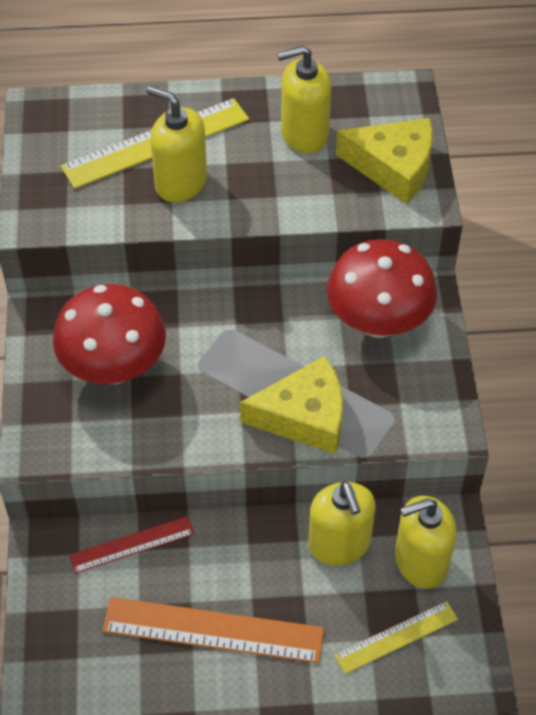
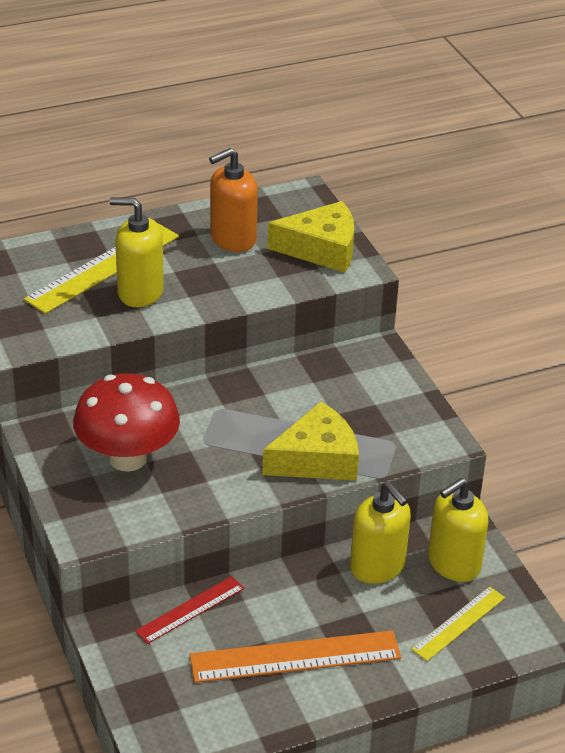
camera: 20 degrees left, 15 degrees down
(304, 134) = (232, 239): yellow soap dispenser -> orange soap dispenser
(378, 322) = (348, 378): red mushroom -> none

